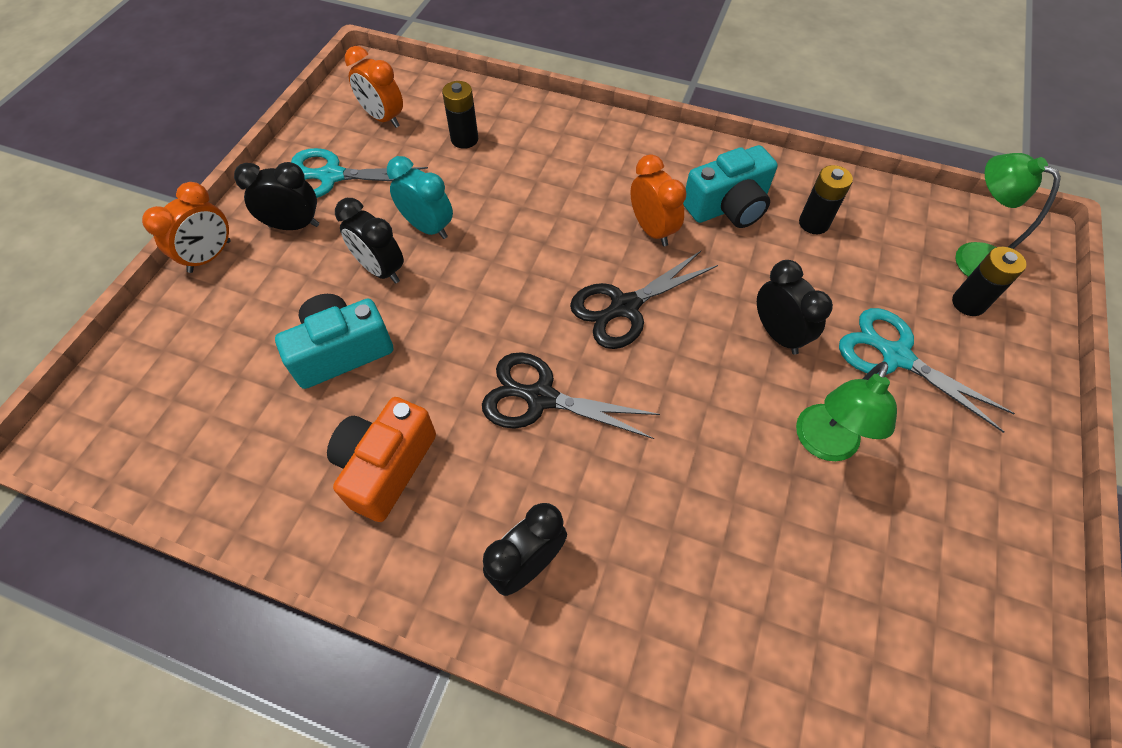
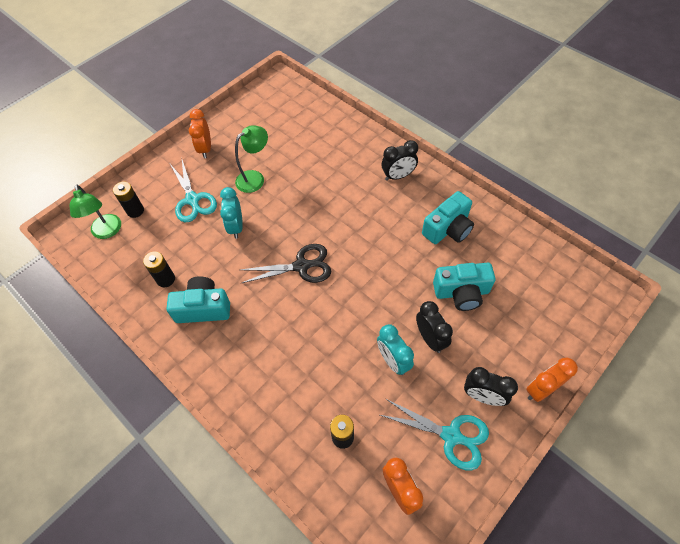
camera: 155 degrees left, 0 degrees up
(386, 466) = (448, 229): orange camera -> turquoise camera
(540, 397) = (366, 235): black scissors -> none
(652, 230) = (258, 308): orange clock -> orange clock (205, 149)
(778, 334) = (236, 227): black clock -> turquoise clock

